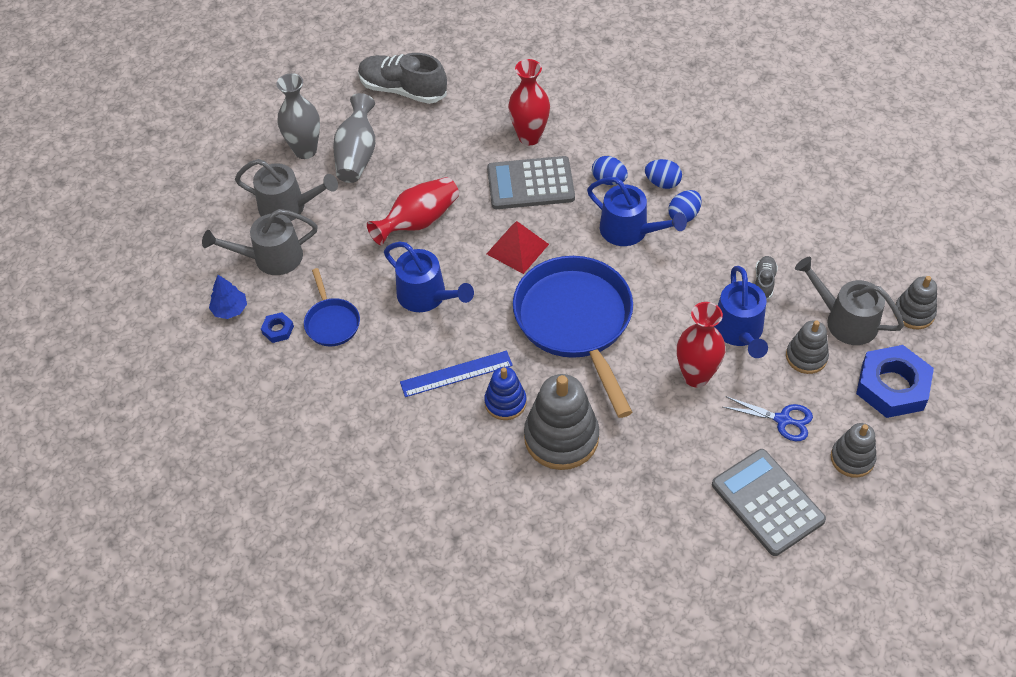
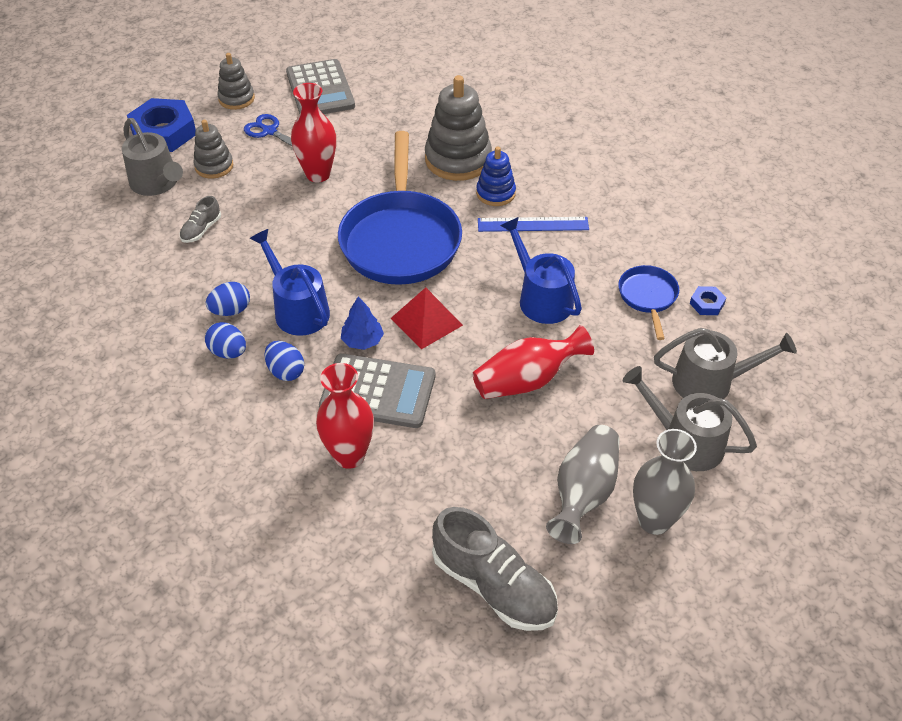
camera: 165 degrees left, 5 degrees down
(230, 309) = (760, 337): blue tree -> blue tree (362, 341)
(739, 331) = (255, 197): blue watering can -> none
(914, 313) = (93, 175): grey stacking toy -> none

